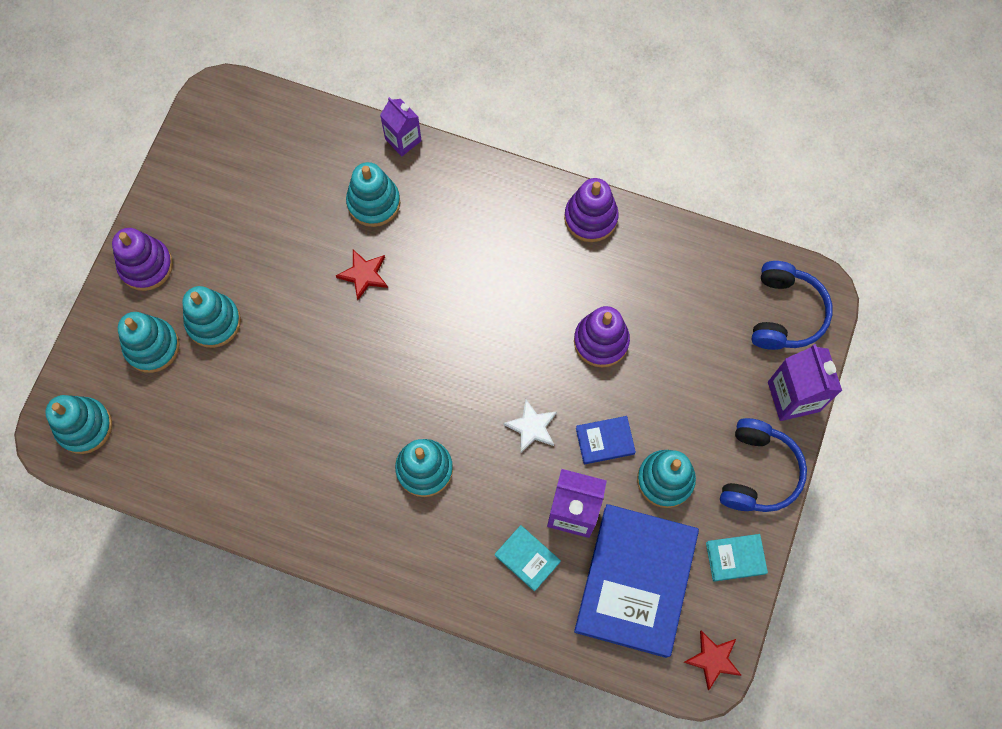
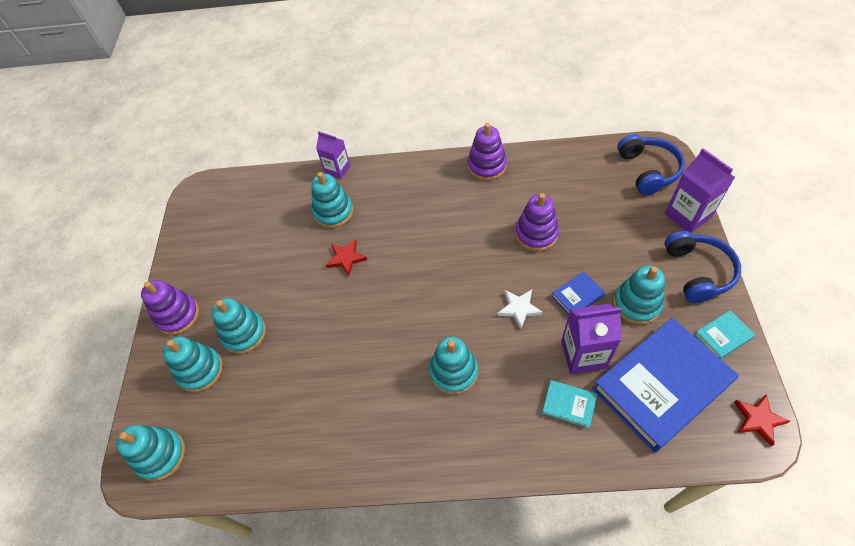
camera: 15 degrees left, 15 degrees down
(635, 581) = (661, 386): blue book -> blue book turned 60 degrees clockwise

